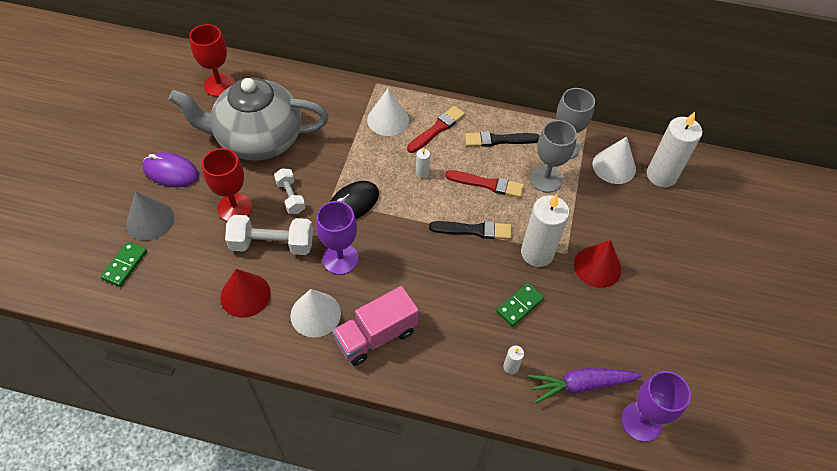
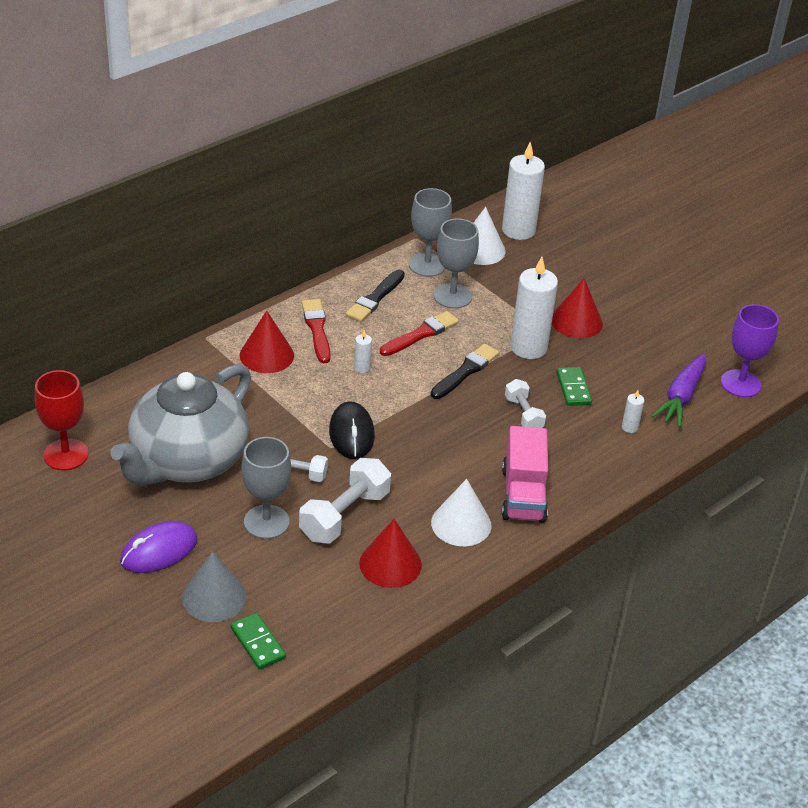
camera: 55 degrees left, 15 degrees down
(234, 208) = (266, 522): red goblet -> grey goblet
(340, 259) = (412, 475): purple goblet -> none
(388, 120) = (266, 355): white cone -> red cone
(461, 289) = (523, 414): none -> white dumbbell

